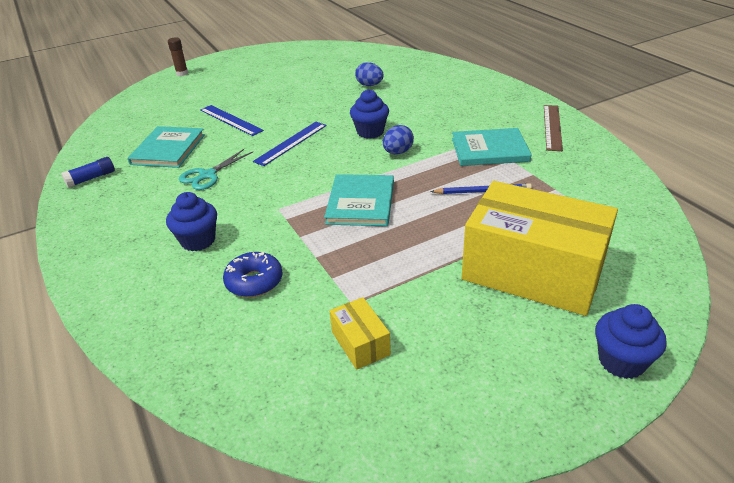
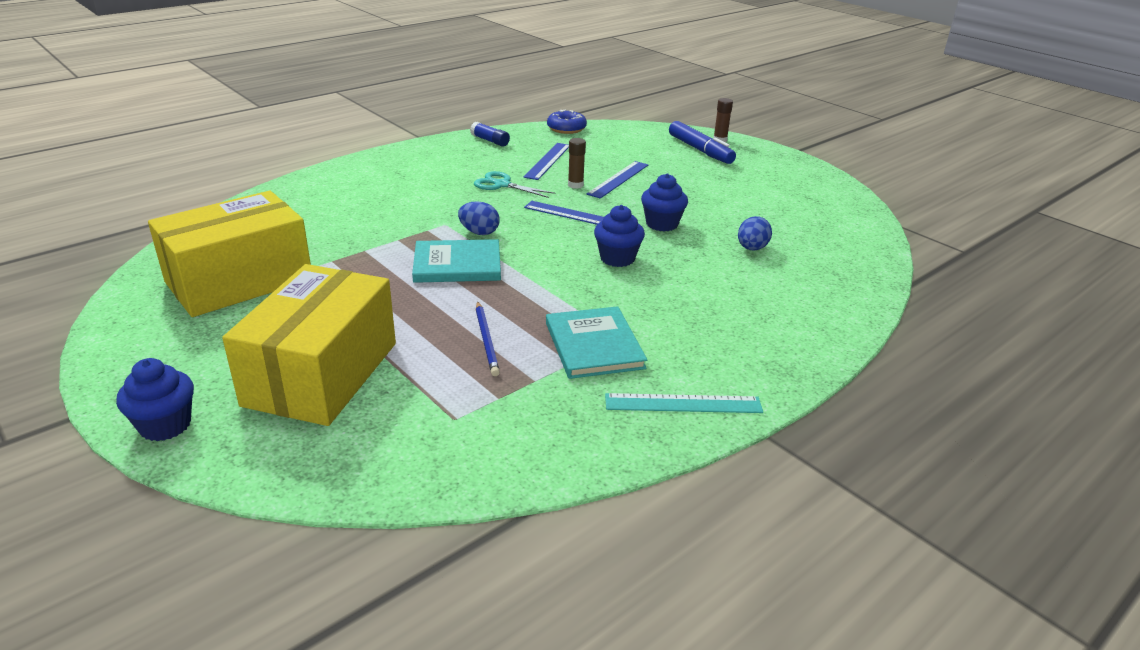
camera: 75 degrees right, 5 degrees down
(168, 149) = (548, 161): turquoise book -> blue ruler
(196, 83) = (700, 150): none -> blue marker
(198, 240) = (393, 197): blue cupcake -> blue cupcake (662, 224)
(231, 139) = (575, 185): none -> brown glue stick
(254, 281) = (332, 227): blue donut -> blue donut (566, 129)
(360, 343) = (239, 281): yellow box -> yellow box, size x2.41
(398, 152) = (570, 279): blue egg -> blue egg (479, 232)
(552, 127) = (683, 403): brown ruler -> turquoise ruler

